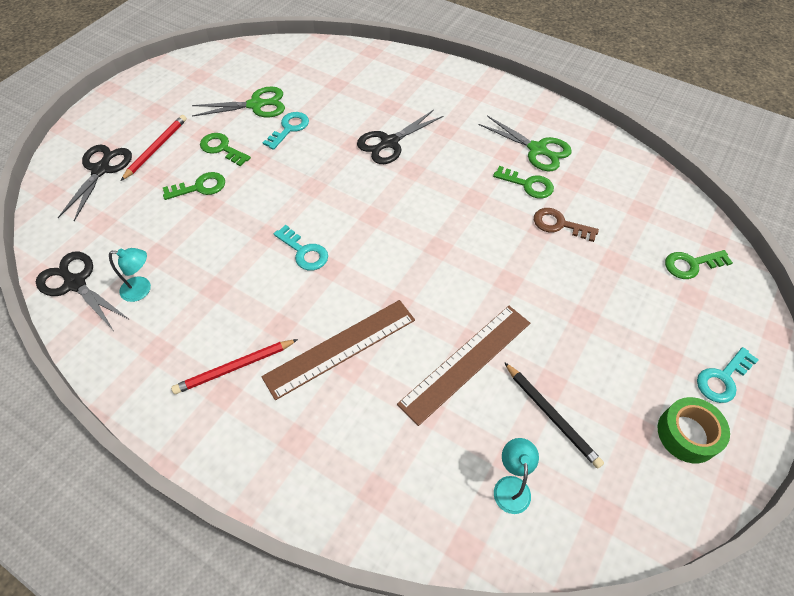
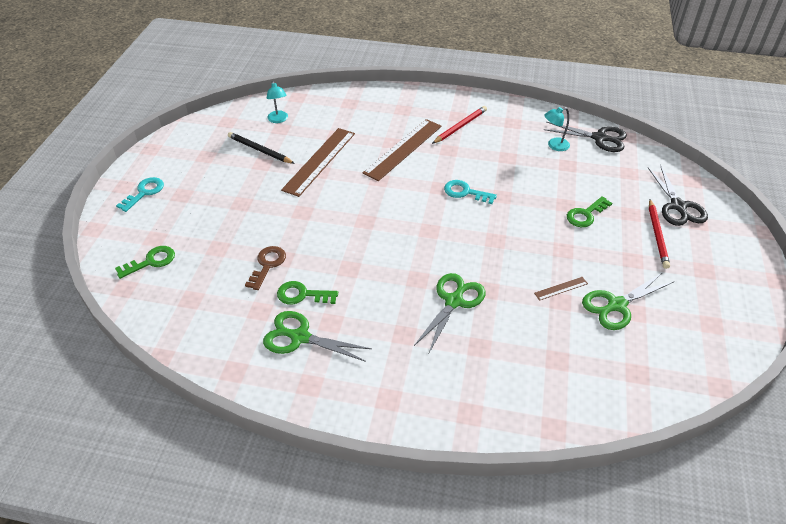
camera: 160 degrees right, 10 degrees down
(222, 148) = (602, 251): green key -> none
(289, 128) = (561, 288): turquoise key -> brown ruler
(389, 143) = (454, 301): black scissors -> green scissors
(559, 225) = (267, 265): brown key -> brown key turned 75 degrees counterclockwise
(687, 434) = (174, 161): green tape -> none

